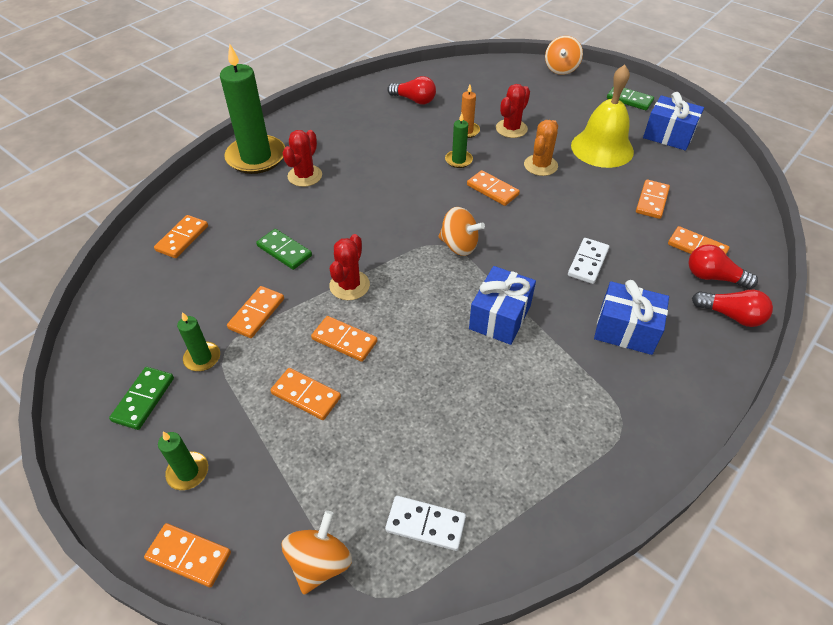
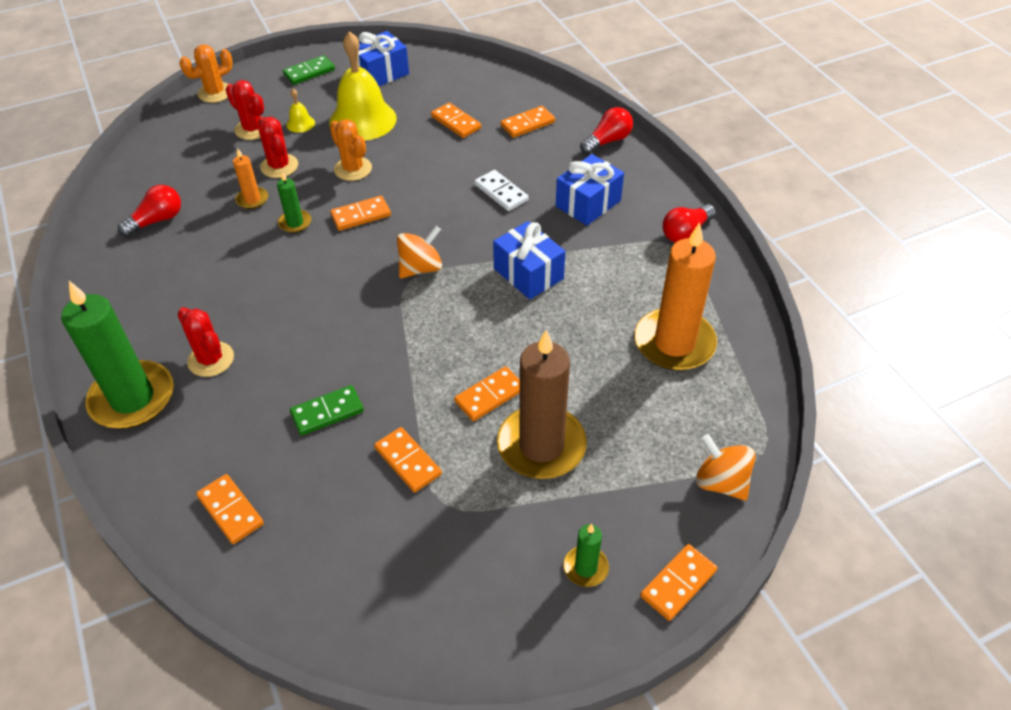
camera: 65 degrees left, 0 degrees up
(144, 399) = (471, 595): green domino -> none
(202, 358) = (443, 526): green candle -> none
(306, 395) = (541, 445): orange domino -> brown candle
(349, 285) = (418, 370): red cactus -> red cactus (253, 129)
(425, 524) = (713, 399): white domino -> none
(482, 464) = (674, 343): none -> orange candle
(561, 69) = (215, 93): orange spinning top -> orange cactus
(566, 119) = (300, 123): none -> yellow bell
(713, 277) = (564, 131): red light bulb -> red light bulb (685, 233)

